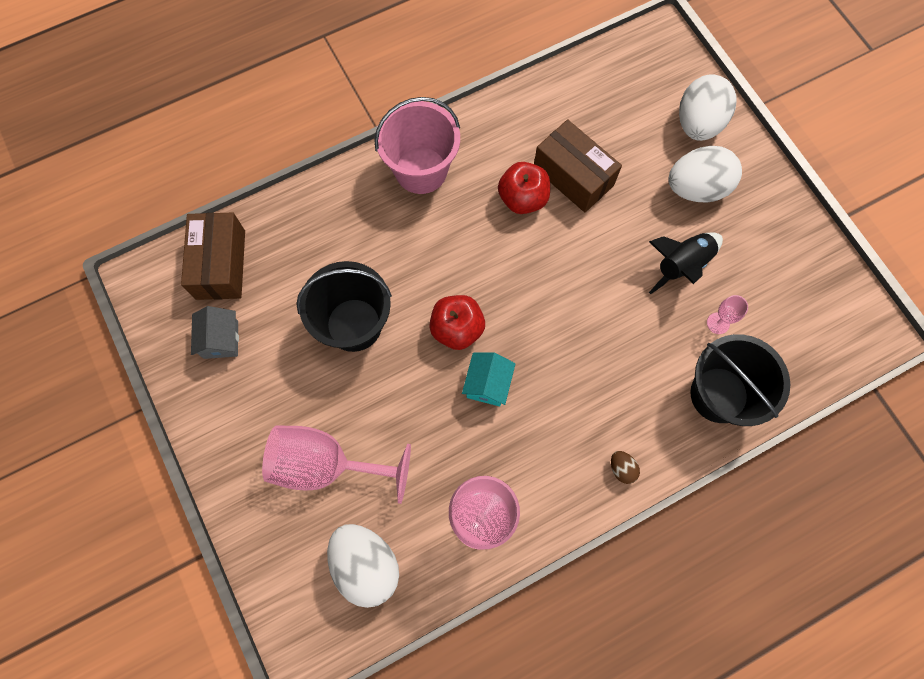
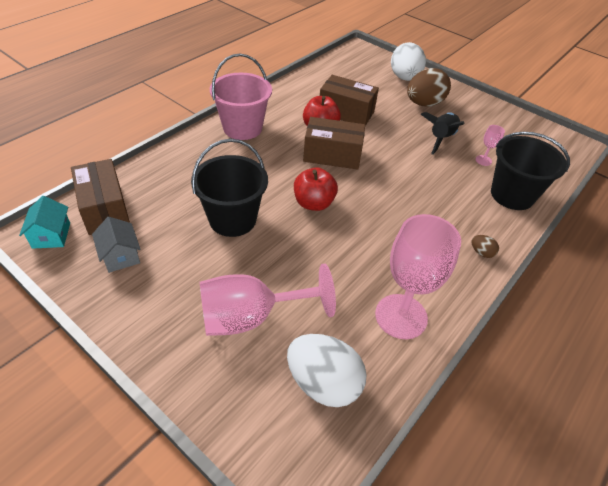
camera: 25 degrees left, 25 degrees down
(488, 384) = (354, 229): turquoise house -> turquoise house (51, 235)
(516, 254) = (332, 155): none -> brown box
(696, 188) = (424, 104): white egg -> brown egg

